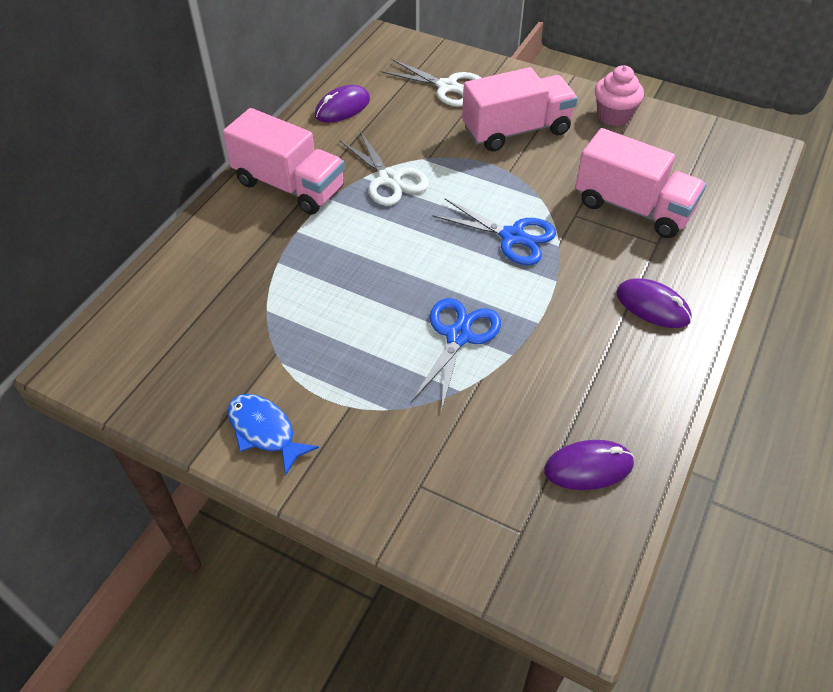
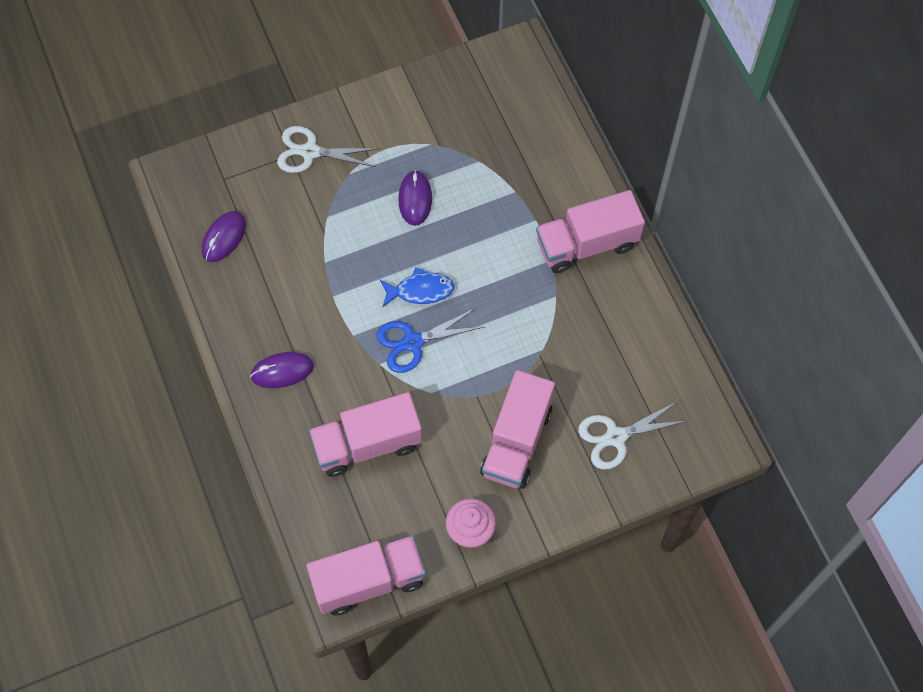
camera: 130 degrees right, 15 degrees up
(265, 431) = (390, 108): blue fish -> blue fish (420, 290)
(342, 108) = (652, 339): purple mouse -> purple mouse (415, 199)
(390, 179) = (538, 311): white scissors -> white scissors (310, 152)
(458, 336) = (364, 245): blue scissors -> none
(723, 143) = (369, 581): none -> pink truck

